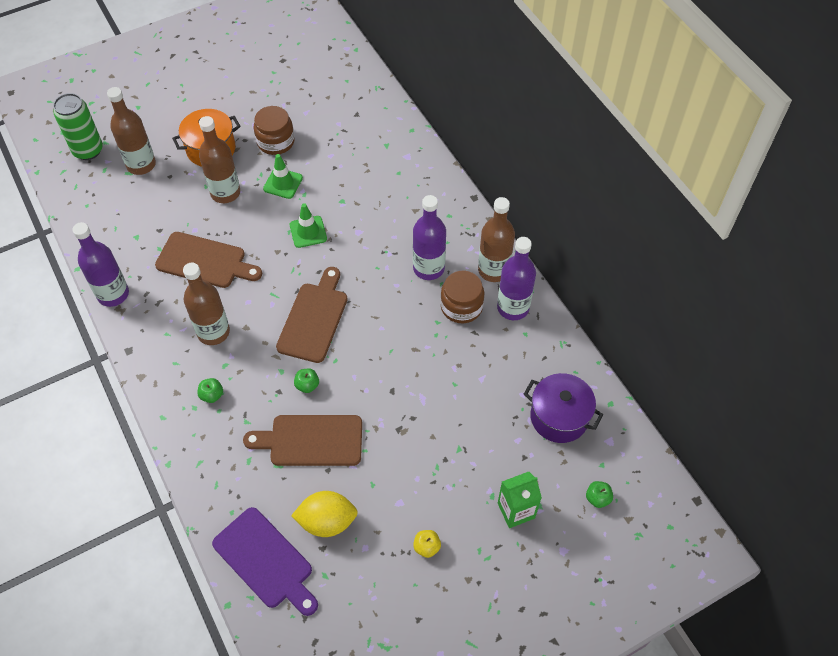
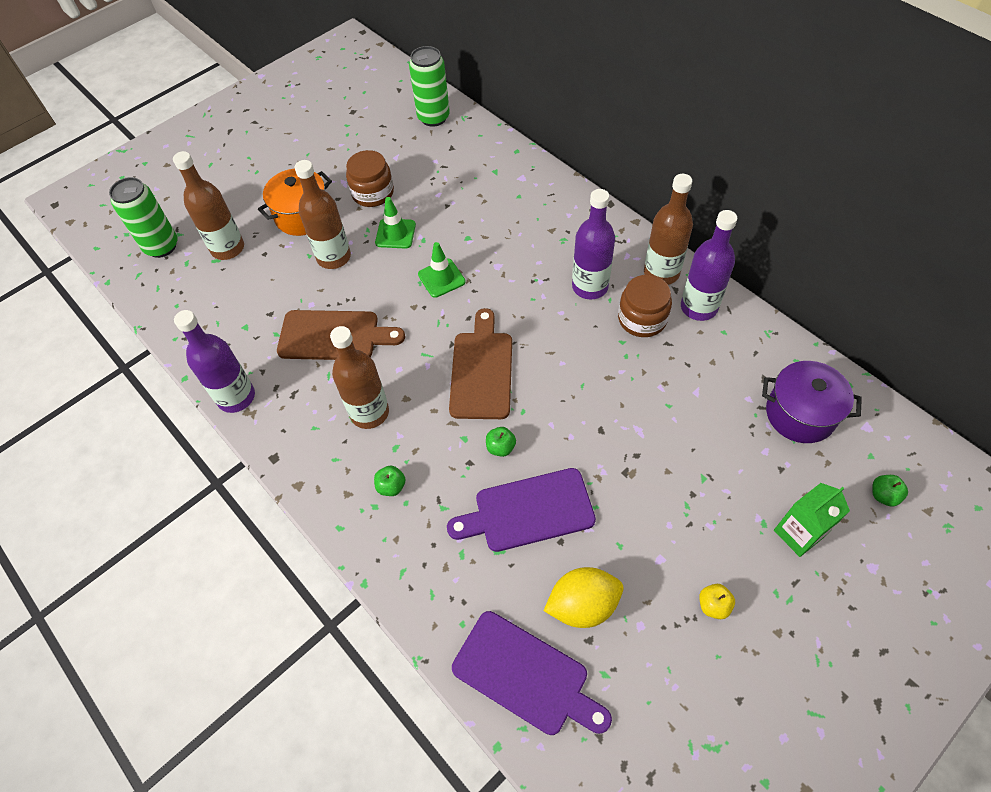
camera: 10 degrees left, 0 degrees up
(311, 440) = (528, 511): brown cutting board -> purple cutting board
(350, 82) = (433, 117): none -> green can

